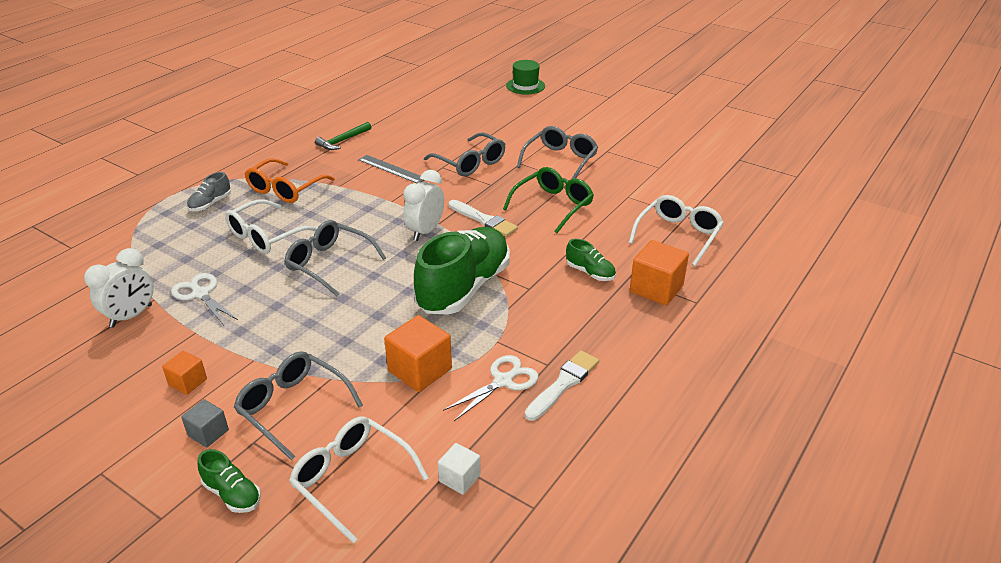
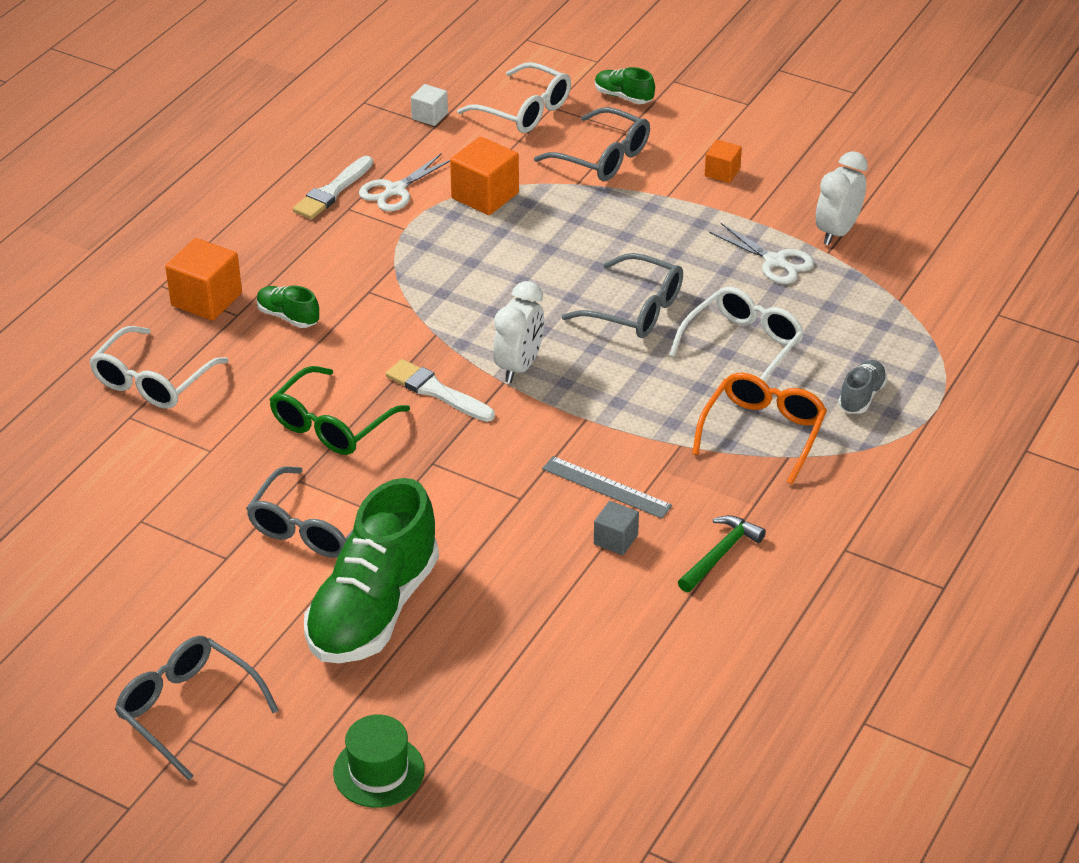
camera: 175 degrees right, 5 degrees up
(208, 433) = (672, 135): grey cube -> grey cube (615, 540)
(464, 288) = (451, 287): green shoe -> green shoe (373, 609)
(470, 163) = (473, 510): grey glasses -> grey glasses (188, 710)

